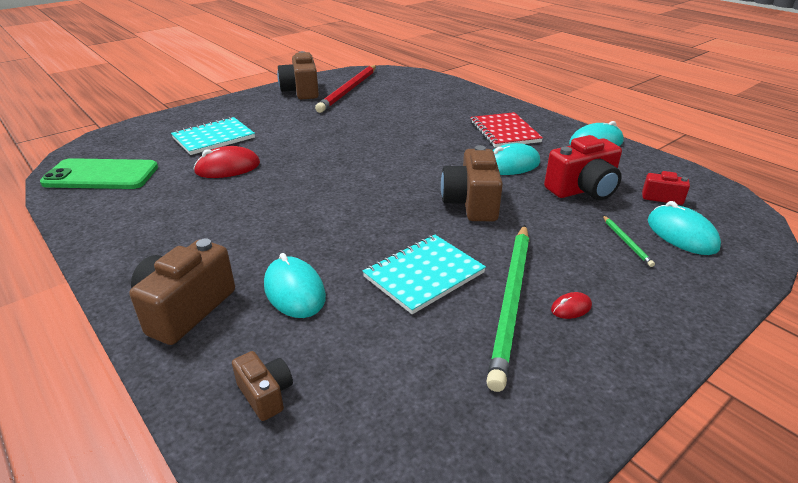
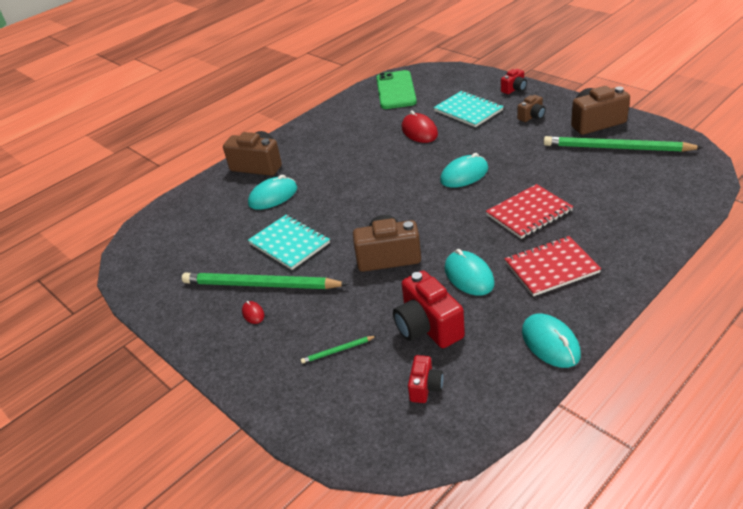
camera: 90 degrees right, 5 degrees up
(198, 113) = (514, 89): none -> red camera
(265, 394) = (195, 207): brown camera -> brown camera (532, 116)
(349, 90) = (617, 148): red pencil -> green pencil
(425, 131) = (529, 213): none -> red notebook
(681, 234) = (354, 391): turquoise mouse -> turquoise mouse (464, 175)

